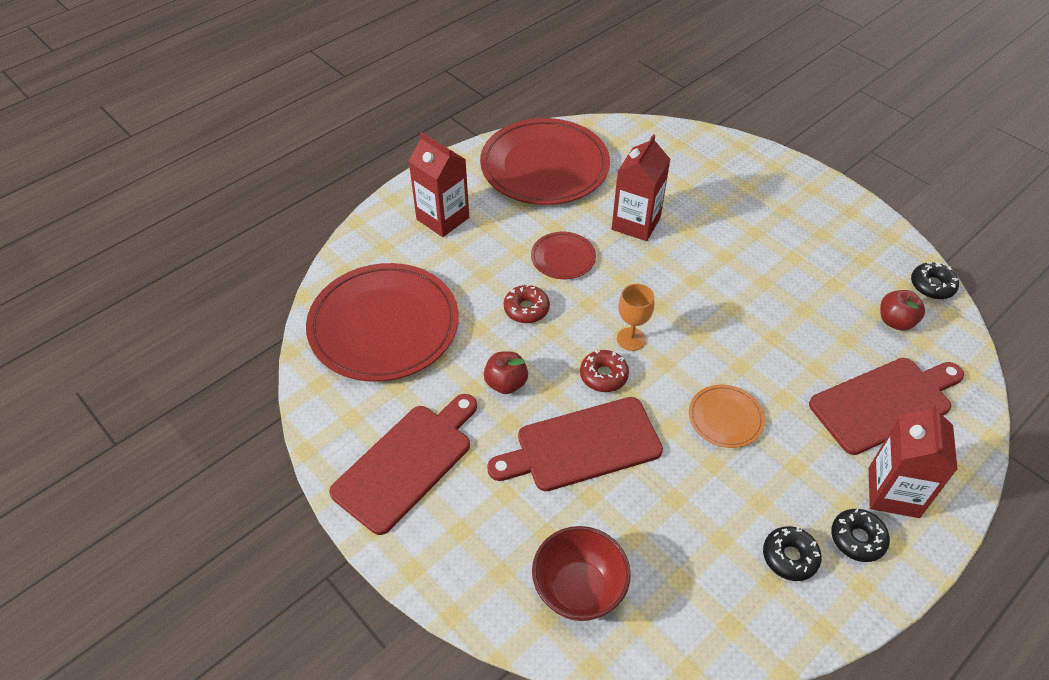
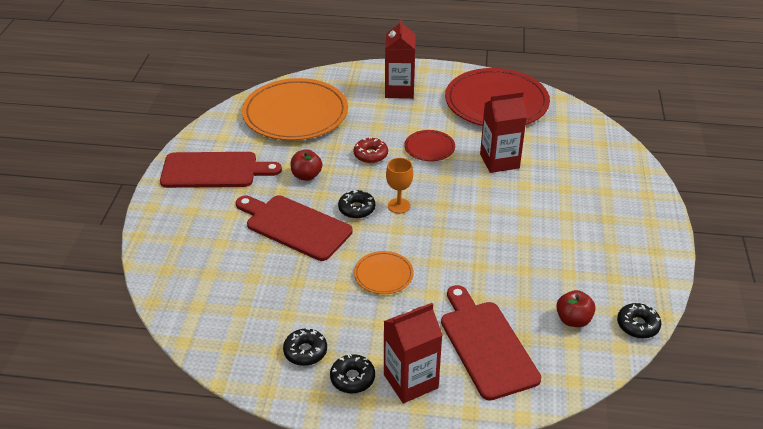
camera: 50 degrees right, 10 degrees down
(384, 325) = (295, 114): red plate -> orange plate
(578, 590) = (196, 273): red bowl -> none
(603, 375) = (356, 209): red donut -> black donut
(884, 403) = (486, 345): red cutting board -> red cutting board turned 135 degrees counterclockwise

